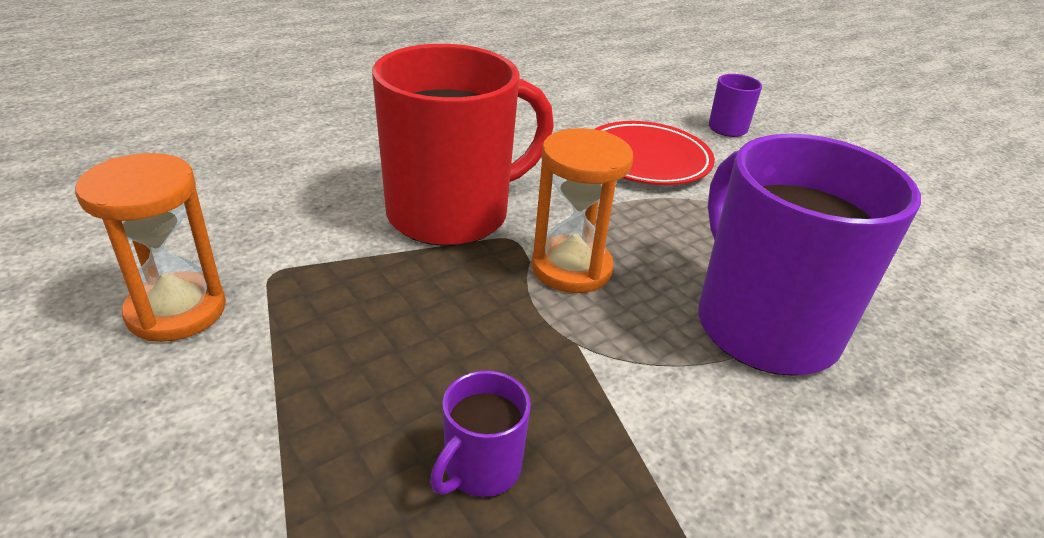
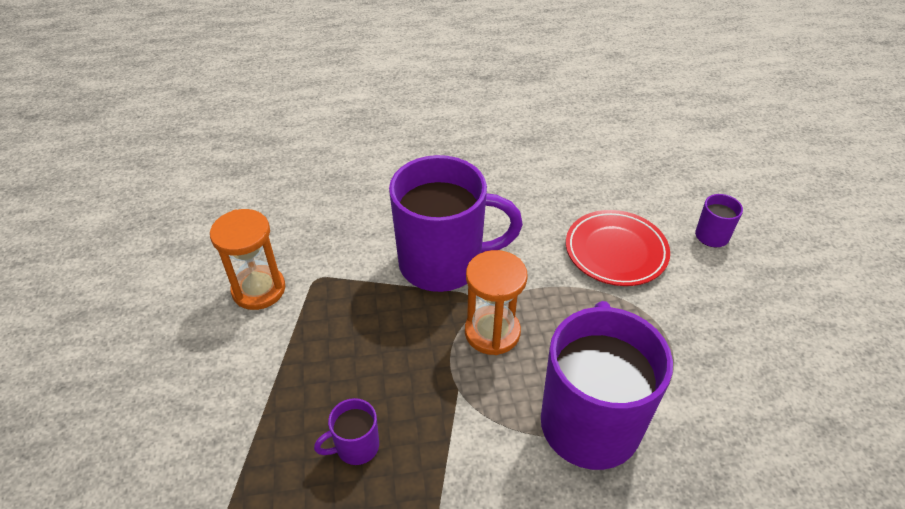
camera: 30 degrees right, 10 degrees up
(452, 214) = (443, 263): red mug -> purple mug

